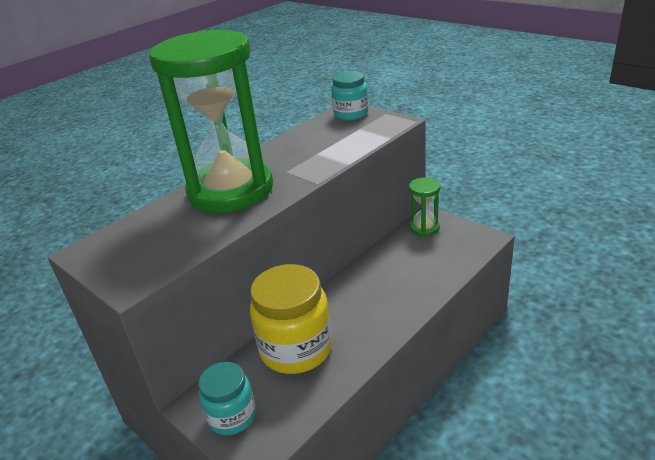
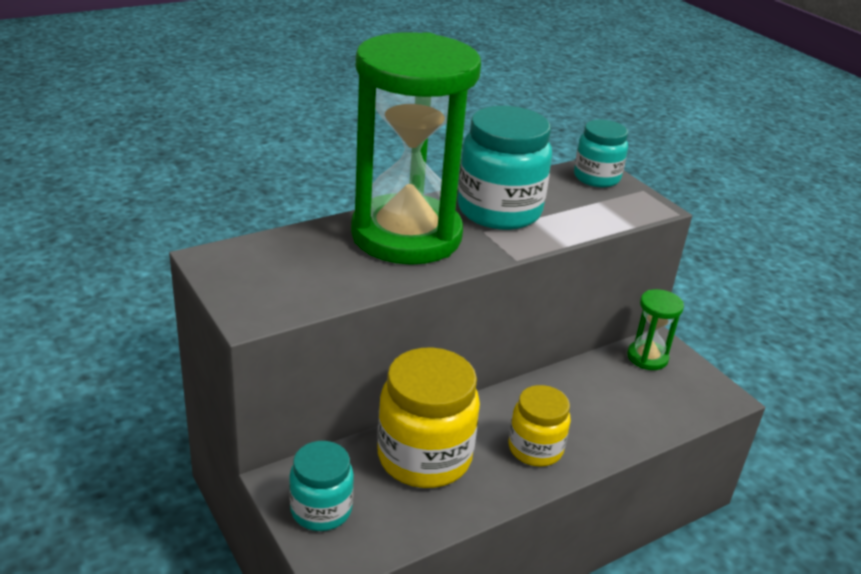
camera: 10 degrees right, 0 degrees up
(292, 154) = (499, 211): none -> turquoise jar
(373, 316) = (535, 449): none -> yellow jar

